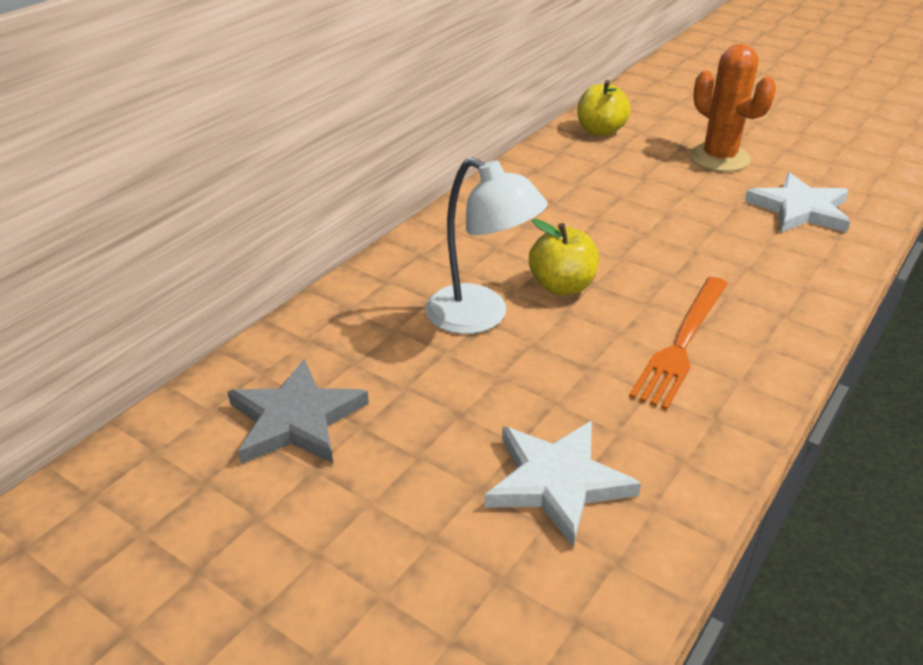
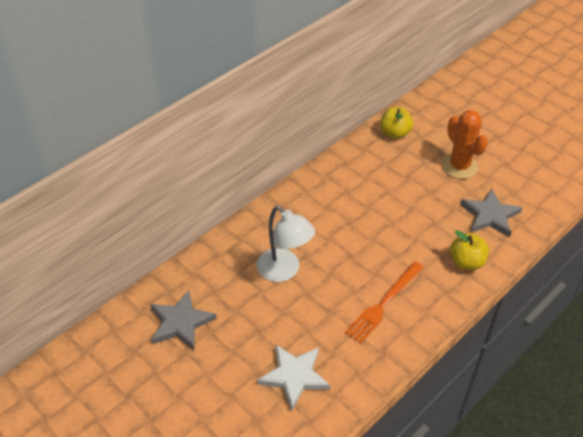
camera: 10 degrees right, 10 degrees up
(562, 286) = (333, 256): yellow apple -> yellow apple (466, 262)
(799, 209) = (490, 215): white star -> grey star

